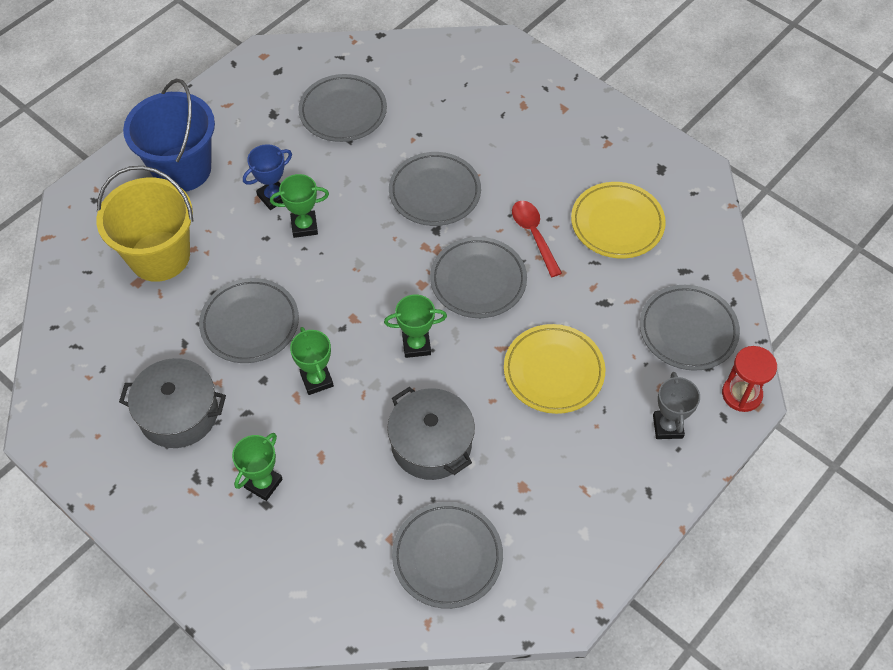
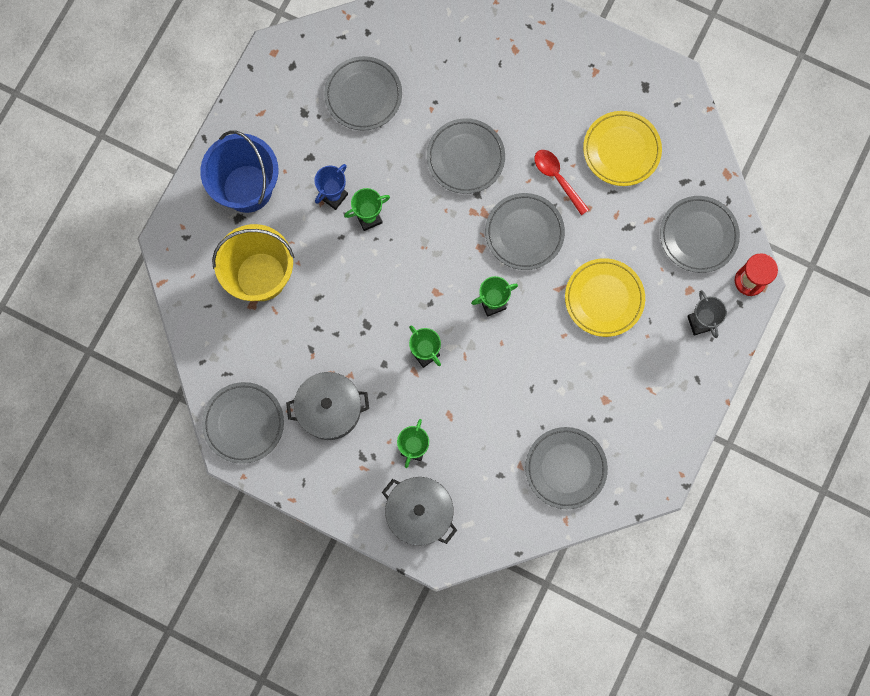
camera: 15 degrees left, 20 degrees up
(250, 323) = (356, 318): grey plate -> grey plate (244, 423)
(431, 444) = (528, 383): grey pot -> grey pot (419, 513)

